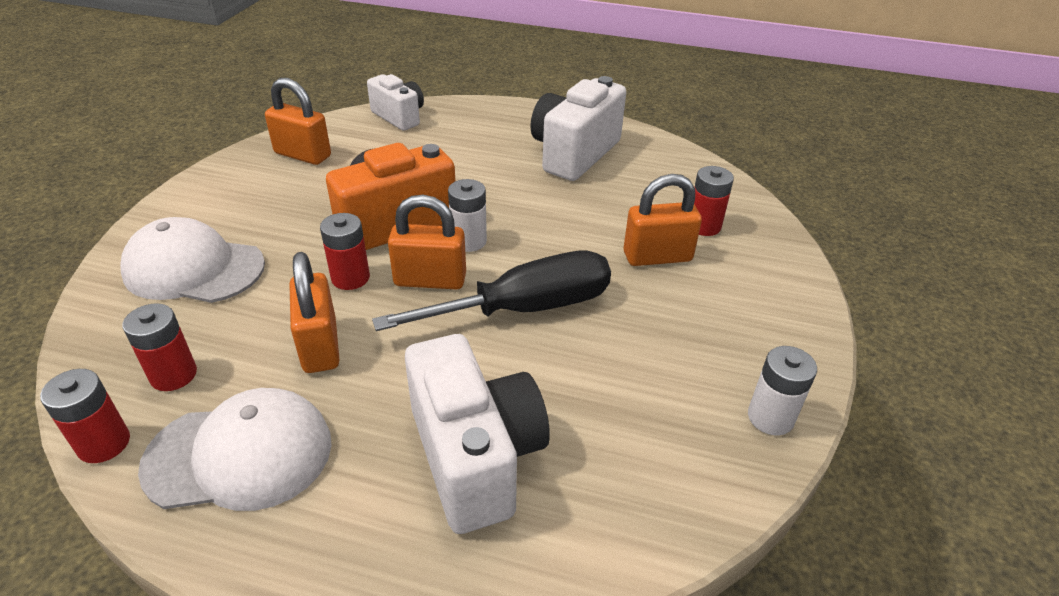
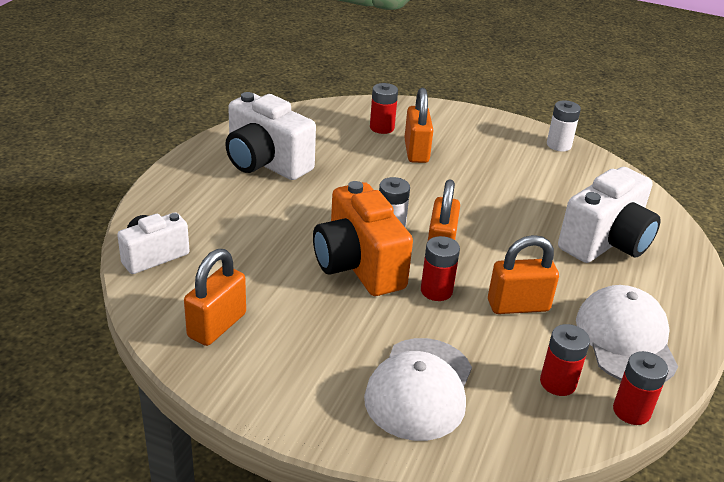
camera: 85 degrees left, 5 degrees down
(475, 457) = (606, 243): white camera -> white camera turned 150 degrees clockwise
(524, 309) = (473, 211): black screwdriver -> none

